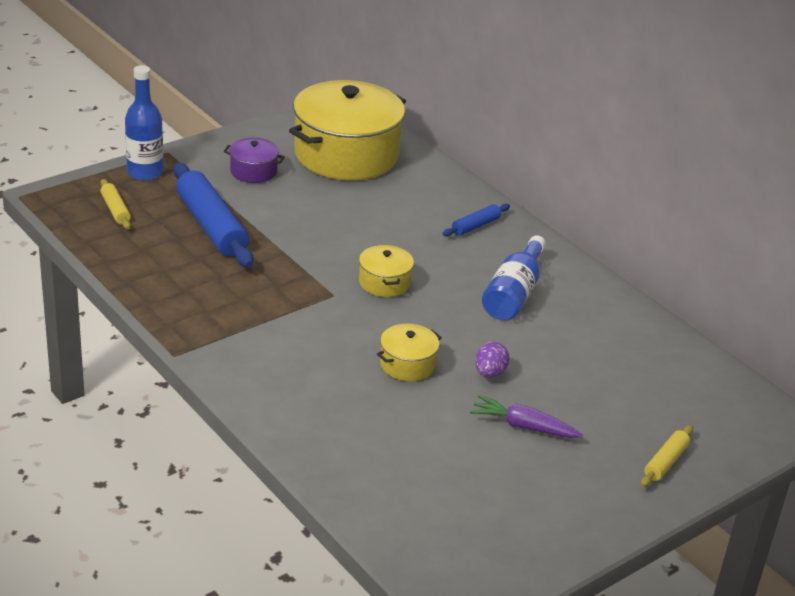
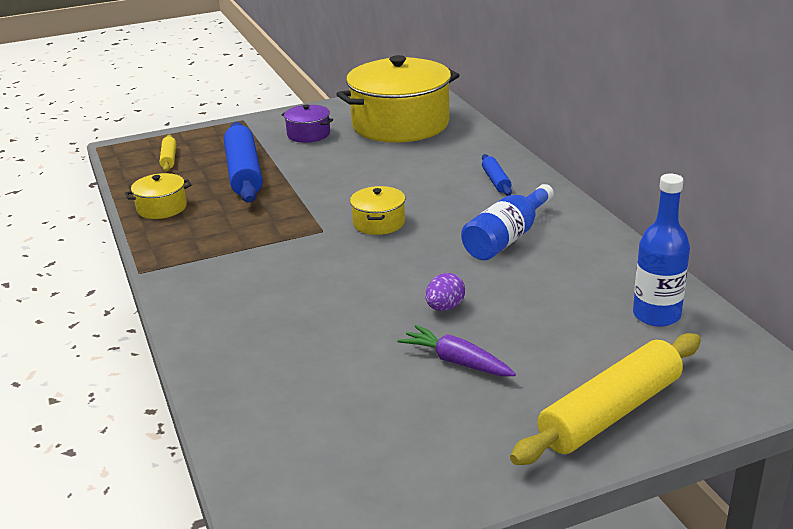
camera: 20 degrees right, 5 degrees down
(145, 172) = (213, 133): blue bottle -> blue bottle (656, 315)
(407, 364) = (361, 294): yellow pot -> yellow pot (162, 208)
(476, 226) = (496, 181): blue rolling pin -> blue rolling pin turned 75 degrees counterclockwise
(665, 462) = (610, 413): yellow rolling pin -> yellow rolling pin, size x2.08

